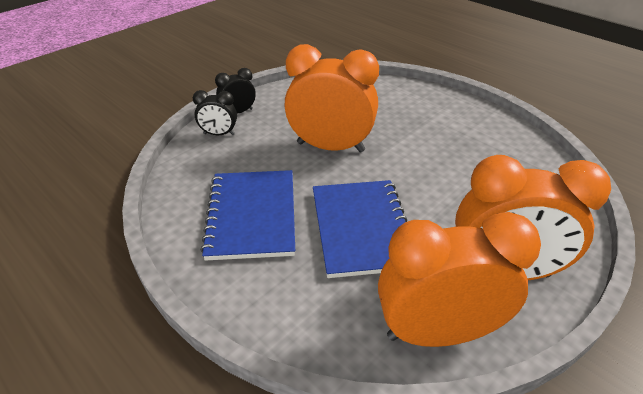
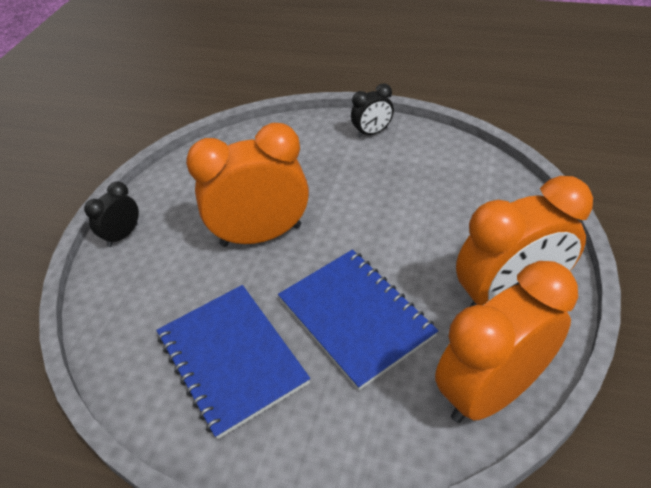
camera: 25 degrees left, 5 degrees up
(219, 134) = (119, 275): black clock -> black clock (372, 133)

